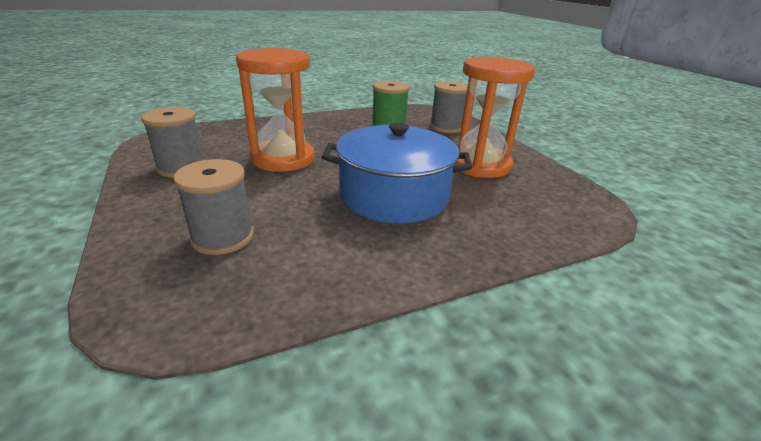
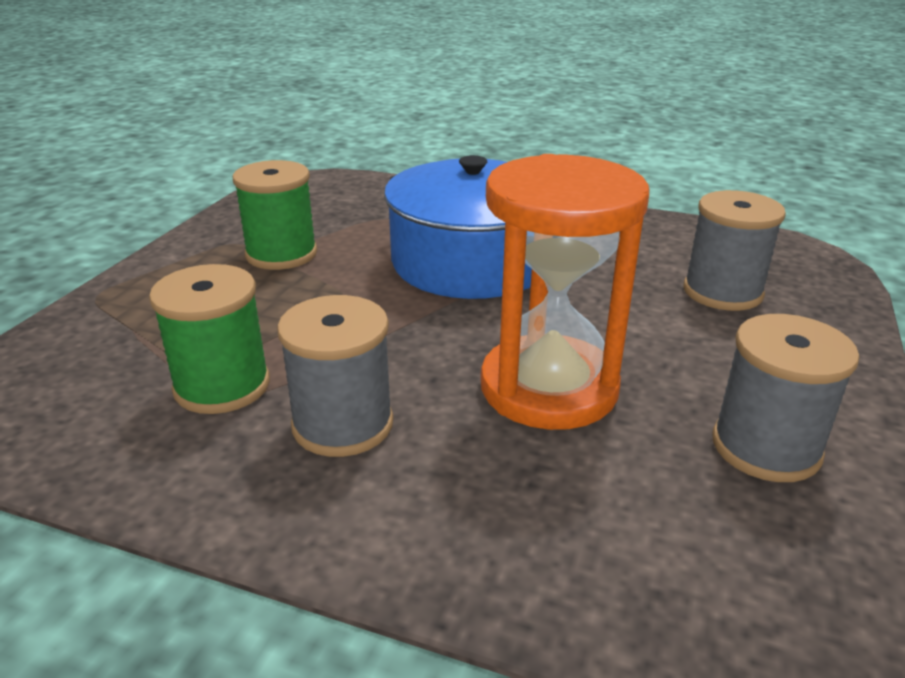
camera: 135 degrees left, 0 degrees up
(446, 127) = (124, 335): grey spool -> grey spool (342, 424)
(479, 164) = (281, 254): orange hourglass -> green spool

